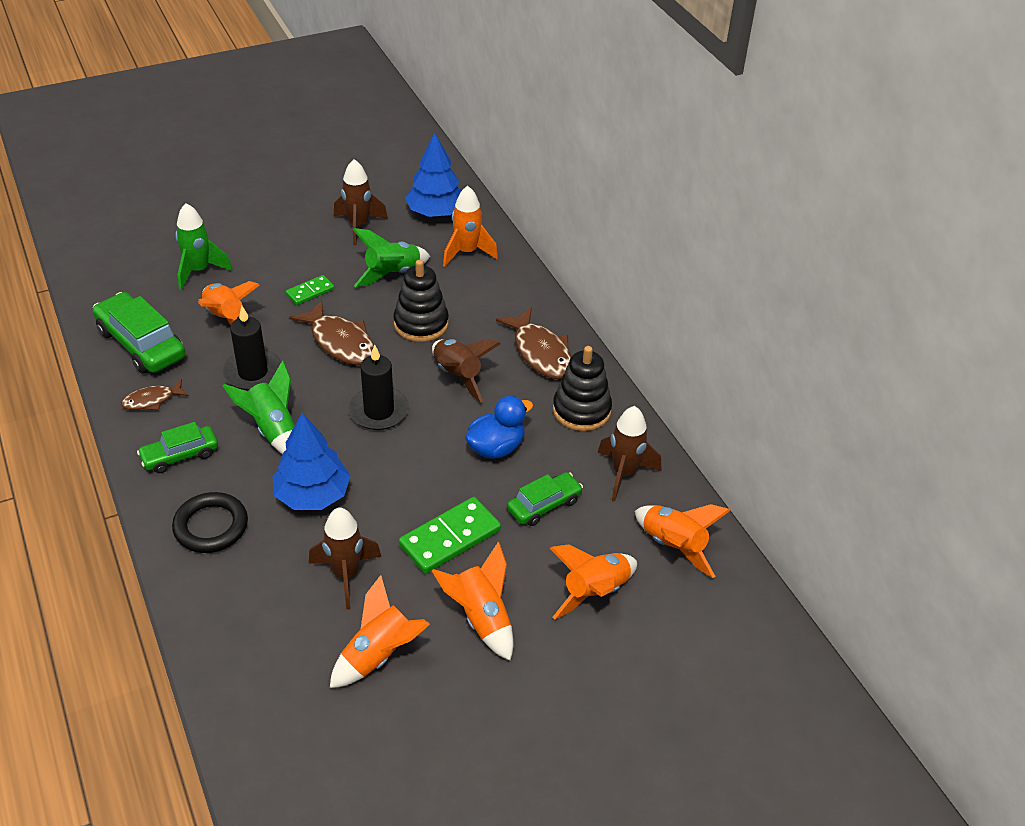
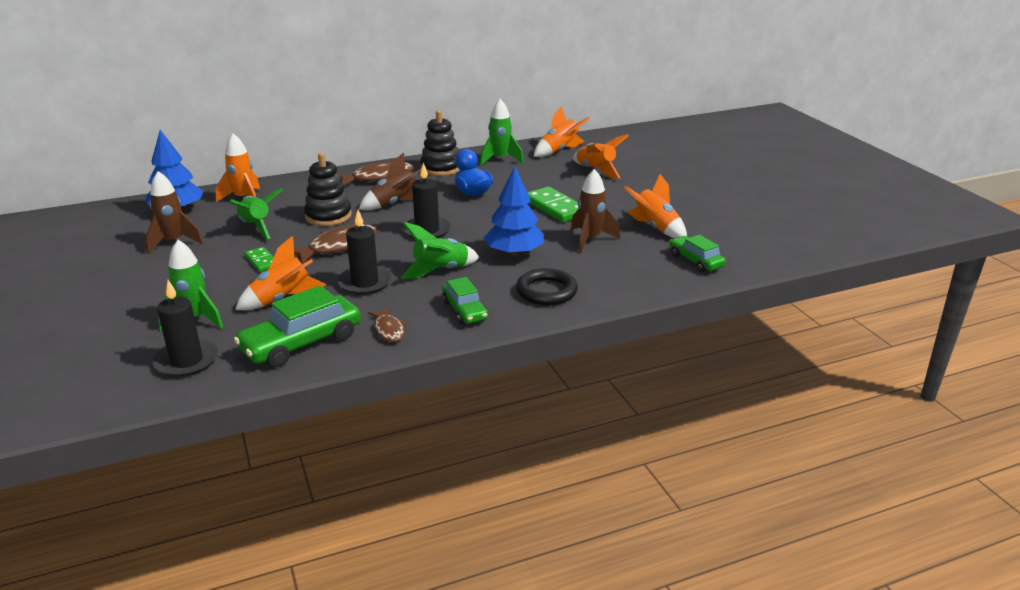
camera: 85 degrees left, 15 degrees down
(128, 280) = (187, 361): none -> black candle
(481, 618) = (620, 200): orange rocket -> none
(544, 505) = (526, 181): green car -> green car (695, 261)
(624, 473) = (500, 159): brown rocket -> green rocket

